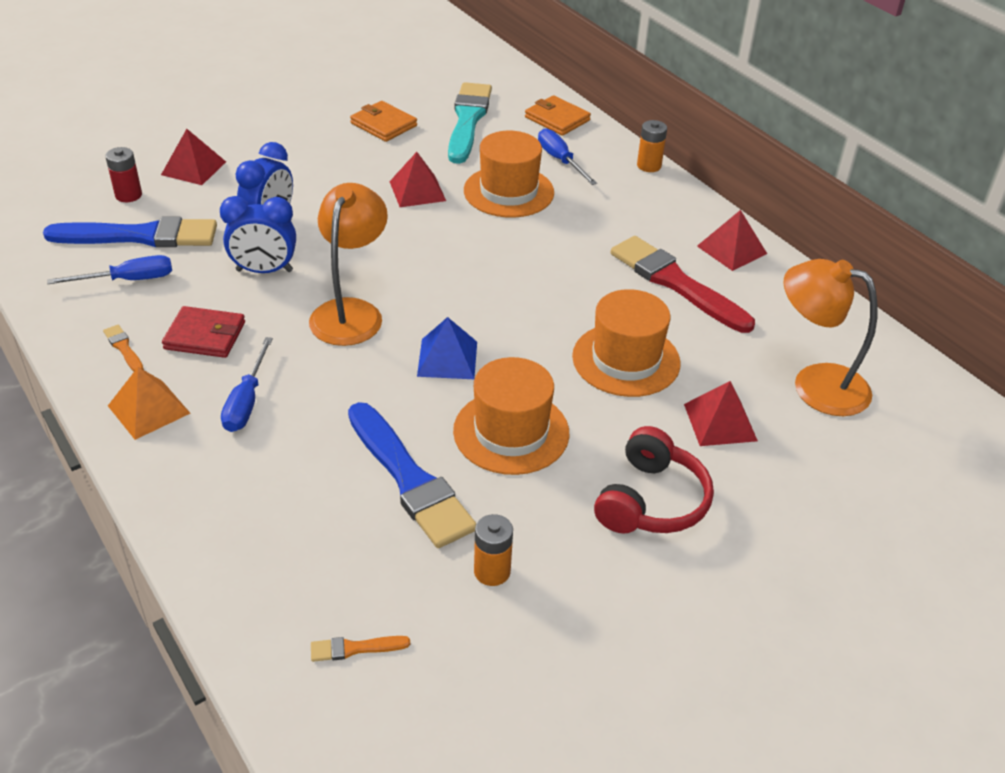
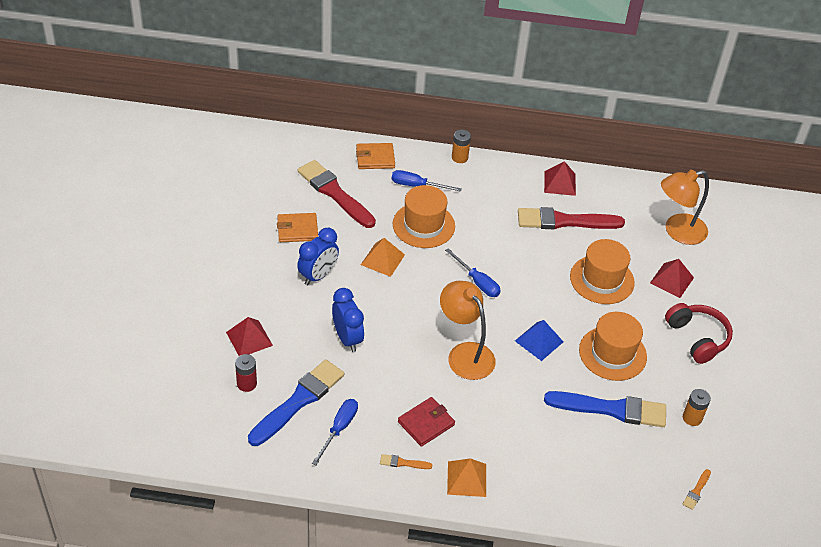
camera: 50 degrees left, 5 degrees up
(246, 401) = (498, 436): blue screwdriver -> blue screwdriver (477, 282)
(264, 271) = (391, 366): blue clock -> blue clock (318, 275)
(417, 191) = (382, 259): red pyramid -> orange pyramid
(468, 120) = (334, 193): turquoise brush -> red brush

